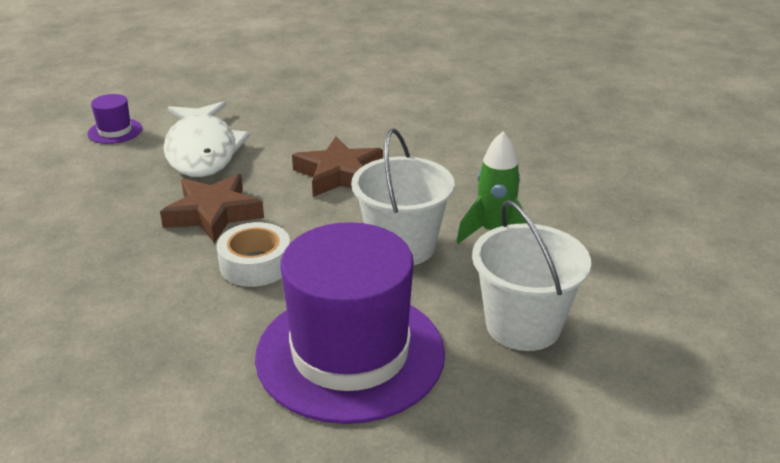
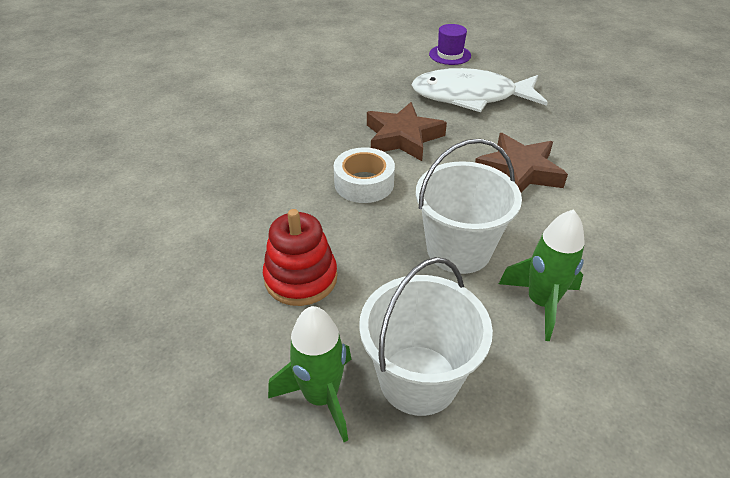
camera: 60 degrees right, 10 degrees up
(202, 150) = (470, 97): white fish -> white fish turned 45 degrees clockwise
(350, 354) = (301, 278): purple hat -> red stacking toy
(503, 388) = (321, 397): none -> green rocket

